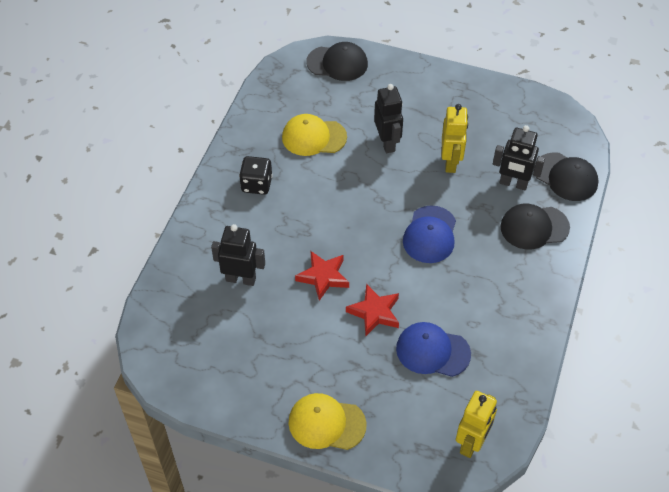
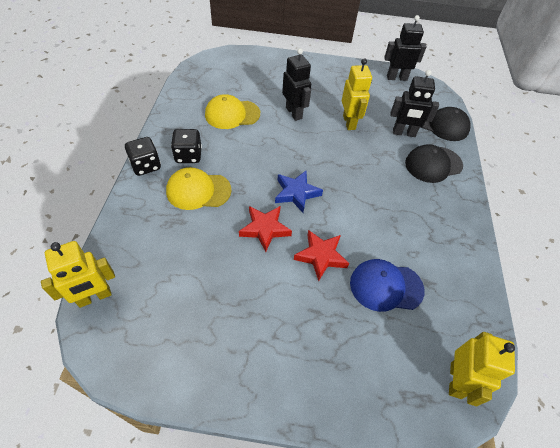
camera: 15 degrees left, 0 degrees up
(151, 320) = (94, 297): none -> yellow robot
(210, 191) = (146, 166): none -> black dice
(241, 279) = (185, 241): black robot -> black robot (396, 78)
(326, 423) = (302, 386): yellow cap -> yellow cap (198, 191)
(337, 63) = (240, 61): black cap -> none
(365, 242) = (296, 193): none -> blue star
(430, 235) = (350, 180): blue cap -> none

